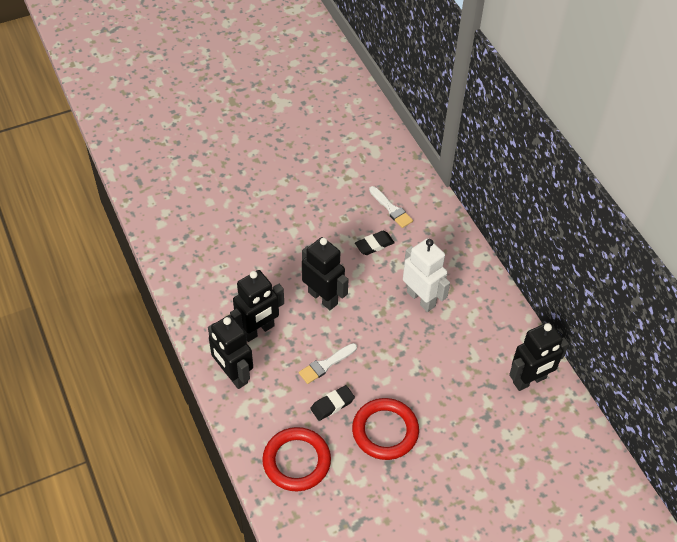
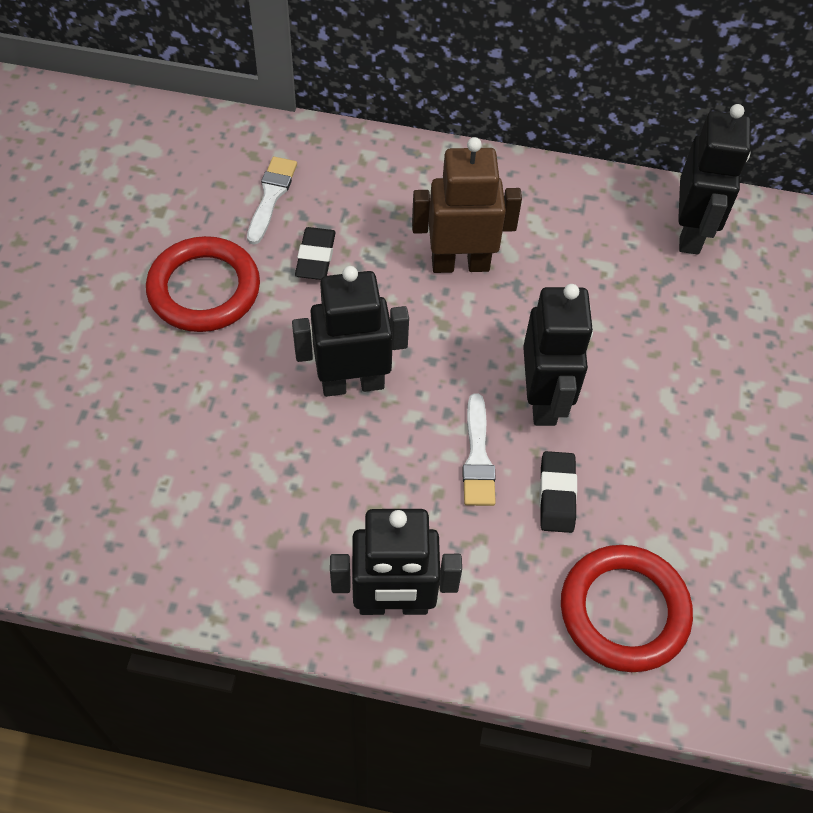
camera: 55 degrees left, 5 degrees up
(258, 330) = (337, 512): black robot -> black robot (543, 399)
(385, 431) = (652, 454): red ring -> red ring (204, 289)
(391, 209) = (271, 196): white brush -> white brush turned 75 degrees counterclockwise
(421, 299) = (460, 264): white robot -> brown robot

